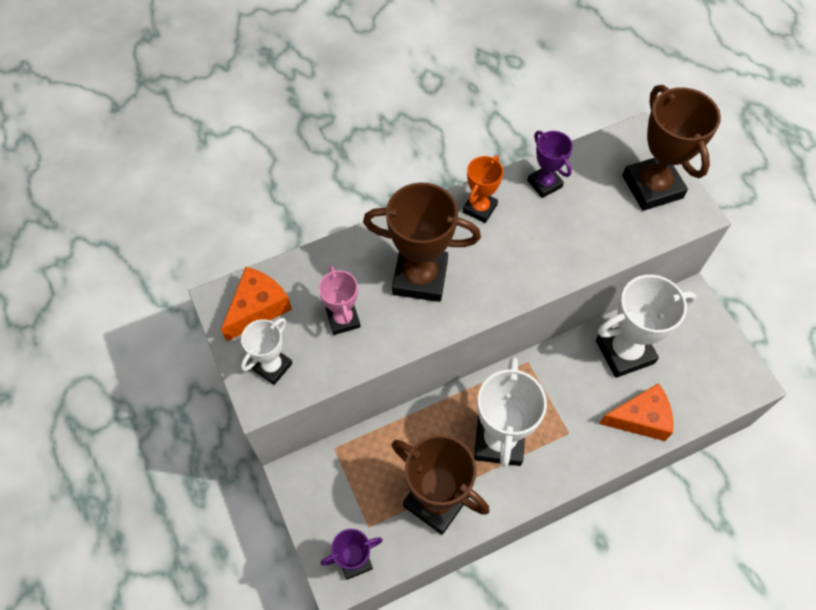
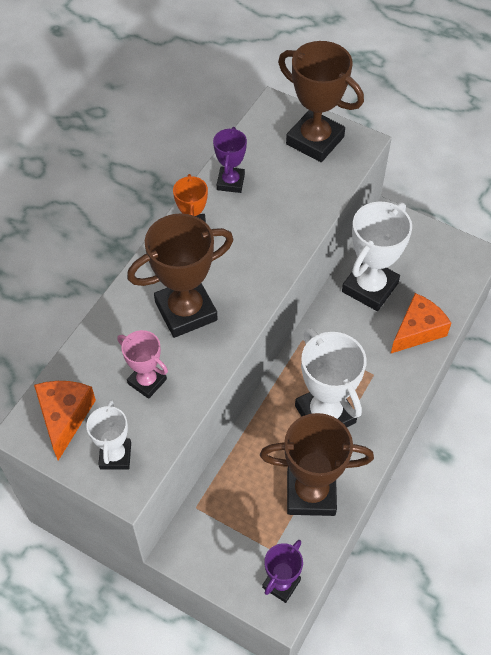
camera: 35 degrees left, 5 degrees down
(544, 183) = (230, 182): purple trophy -> purple trophy turned 75 degrees clockwise

